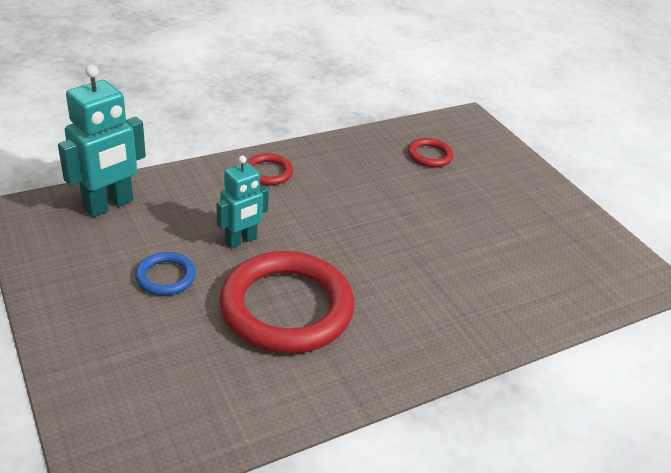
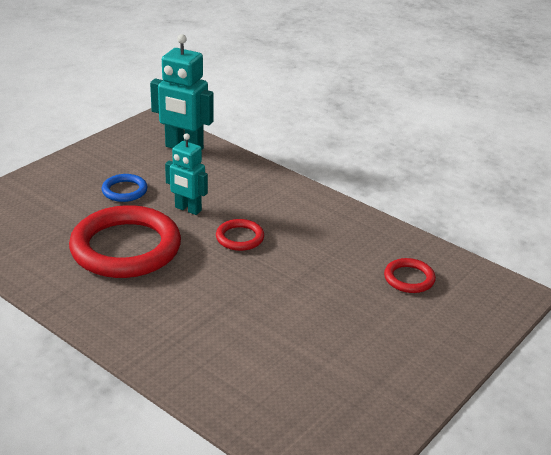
camera: 70 degrees right, 5 degrees down
(268, 172) = (287, 198): red ring -> red ring (240, 238)

